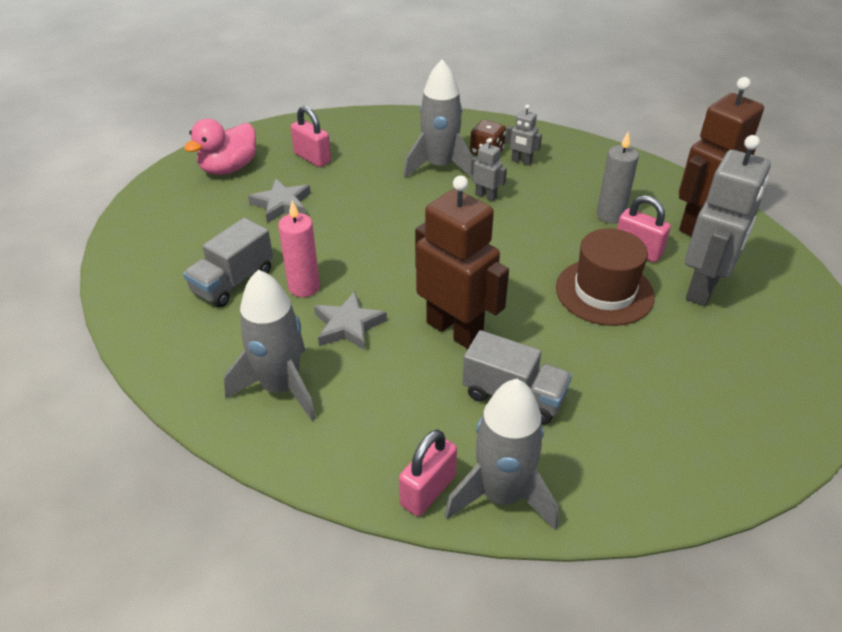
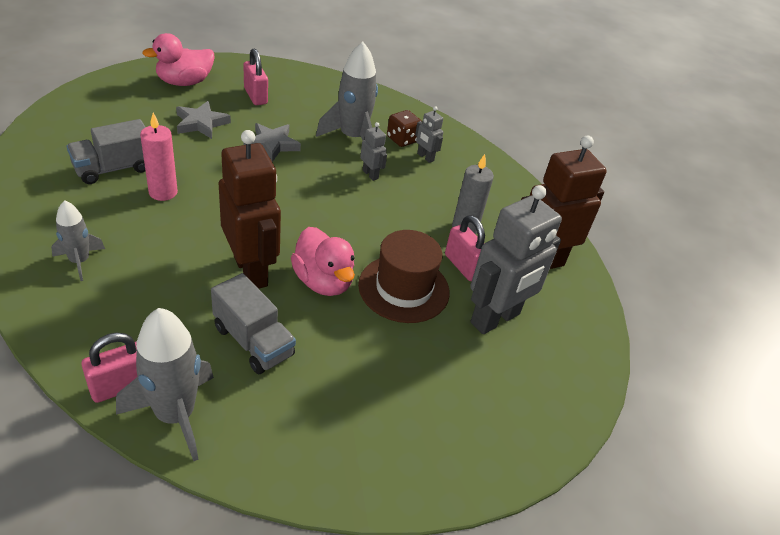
camera: 15 degrees right, 0 degrees up
(281, 387) = (80, 261): grey rocket -> grey rocket, size x0.58
(348, 325) = (171, 234): grey star -> grey star (272, 144)
(528, 314) = (323, 281): none -> pink duck

